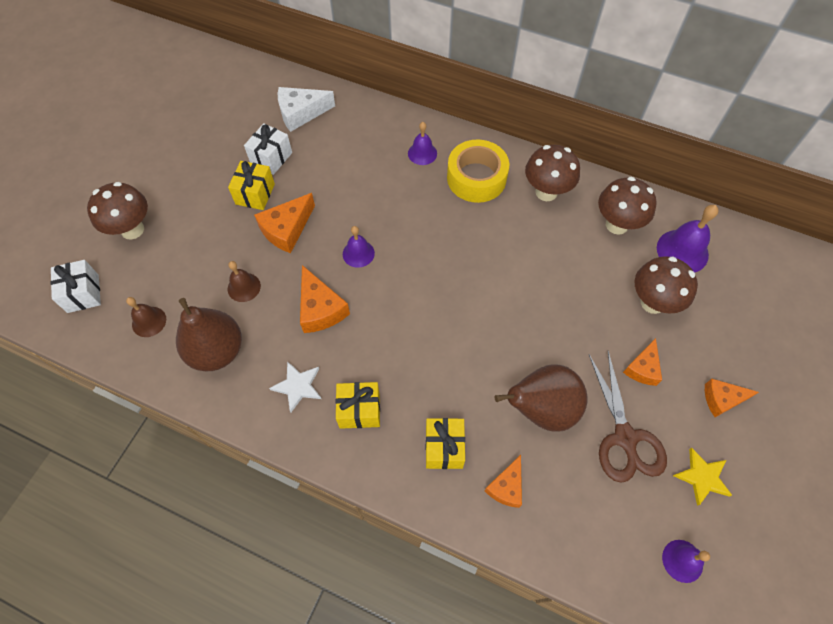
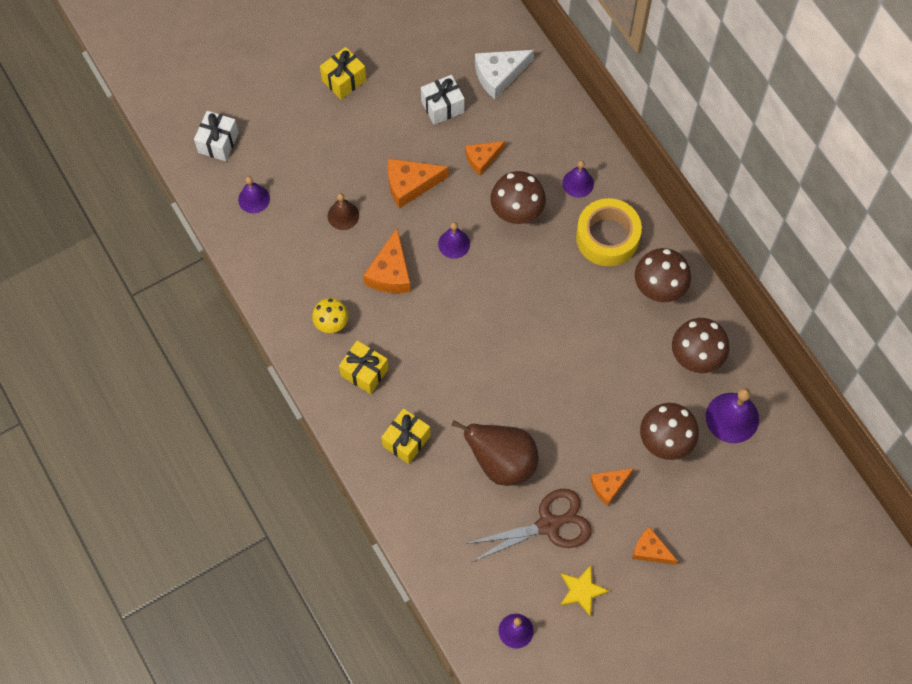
camera: 35 degrees right, 5 degrees up
(132, 229) = (287, 107): brown mushroom -> brown mushroom (516, 213)
(149, 321) = (254, 199): brown bell -> purple bell
(217, 351) = (290, 256): brown pear -> none
(255, 194) = (406, 134): yellow gift -> yellow gift (344, 80)
(298, 386) = (331, 324): white star -> yellow mushroom
(301, 113) = (499, 75): white cheese -> white cheese turned 45 degrees counterclockwise
(506, 486) = (430, 498): orange cheese -> orange cheese (482, 159)
(625, 437) = (548, 525): brown scissors -> brown scissors turned 135 degrees counterclockwise

